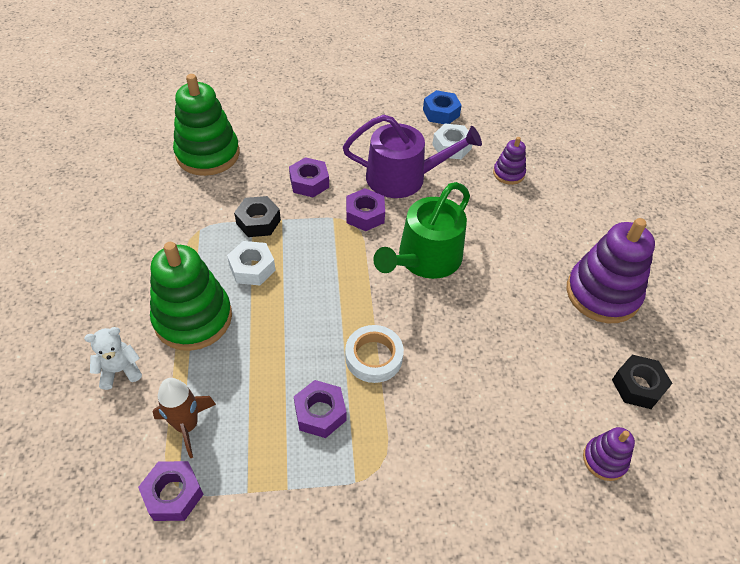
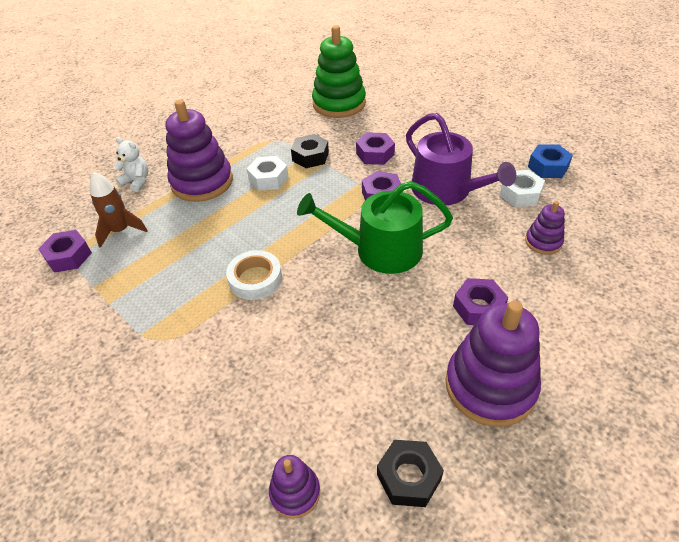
camera: 55 degrees right, 5 degrees down
(193, 318) = (202, 182): green stacking toy -> purple stacking toy
(320, 413) = (182, 281): purple nut -> purple nut (478, 307)

